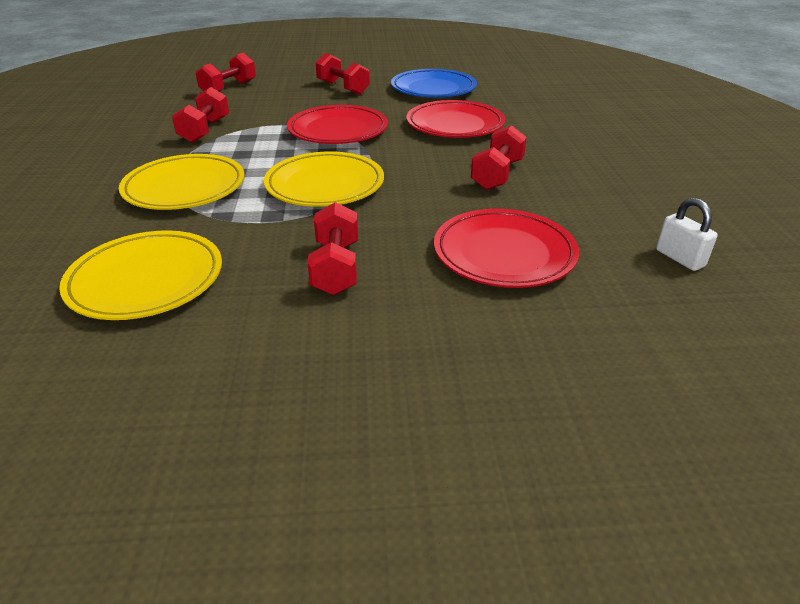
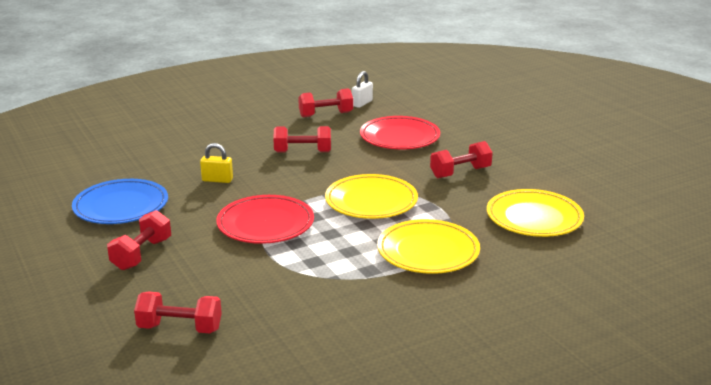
camera: 115 degrees left, 10 degrees down
(205, 130) = (316, 290): red dumbbell -> red dumbbell (326, 114)
(455, 125) = (217, 180): red plate -> yellow padlock

